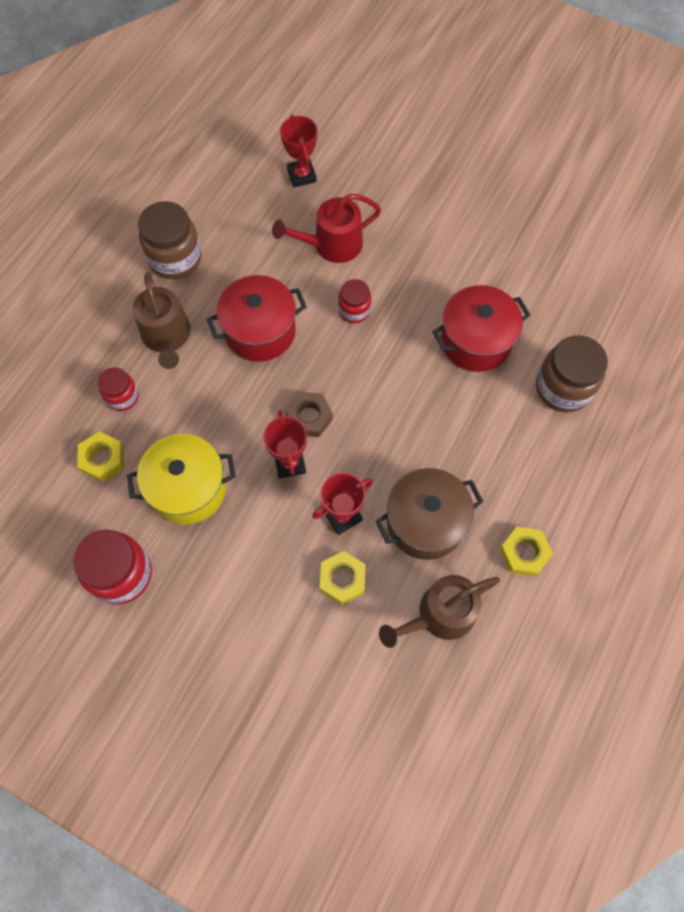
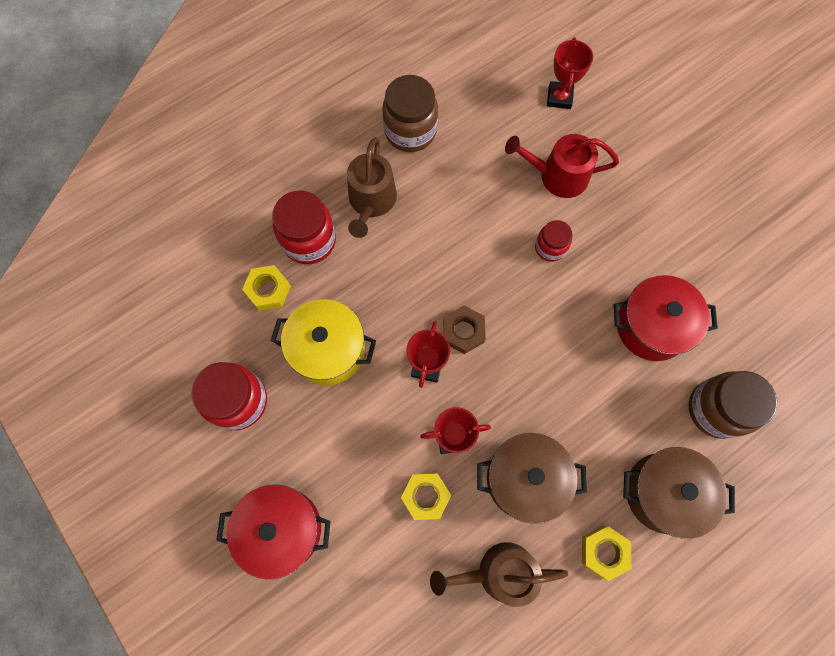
camera: 25 degrees right, 5 degrees up
(122, 397) = (309, 240): red jar -> red jar, size x1.72
(260, 331) = (455, 231): red pot -> red pot (282, 529)
(551, 479) = (663, 493): none -> brown pot

